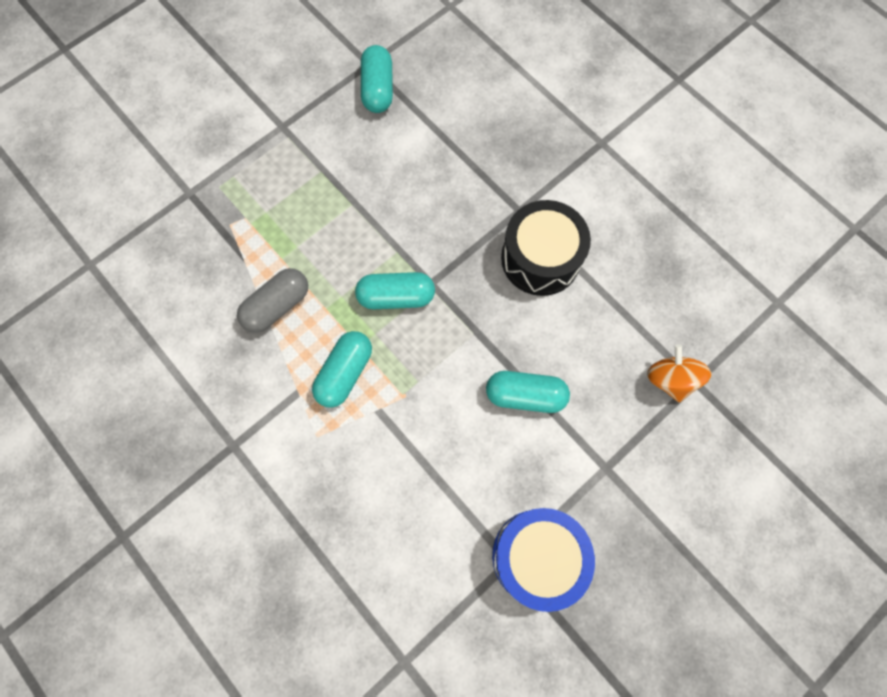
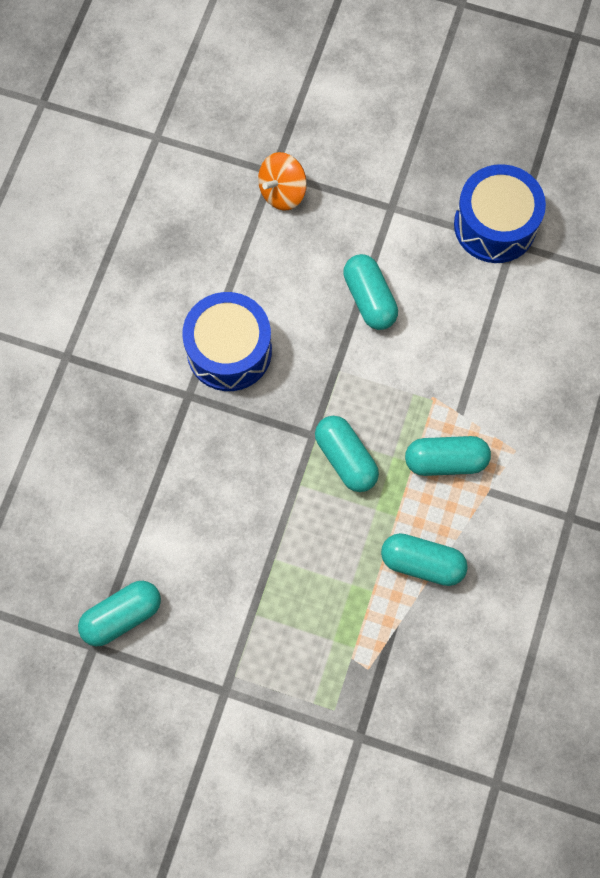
camera: 120 degrees left, 0 degrees up
(277, 306) = (422, 563): grey capsule -> turquoise capsule
(540, 258) = (229, 351): black drum -> blue drum

